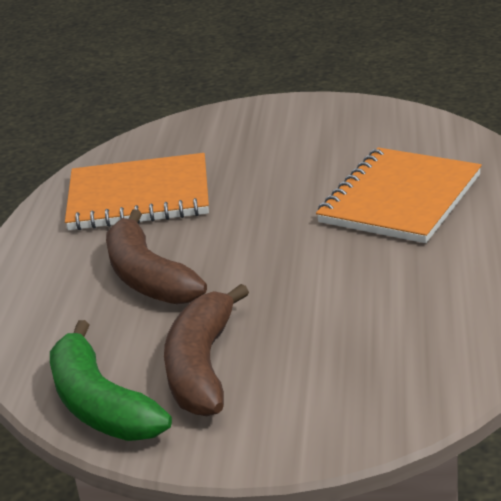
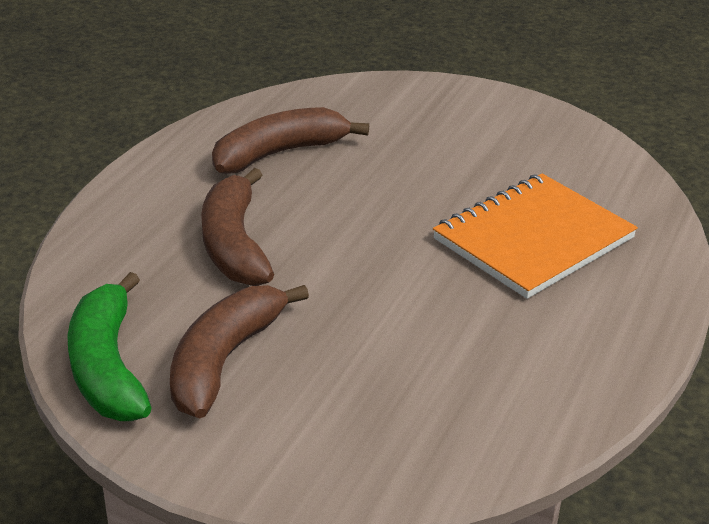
camera: 15 degrees right, 5 degrees up
(139, 197) = (280, 153): orange notebook -> brown banana

